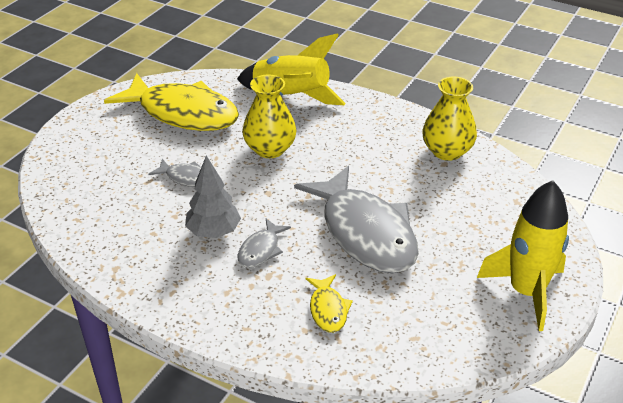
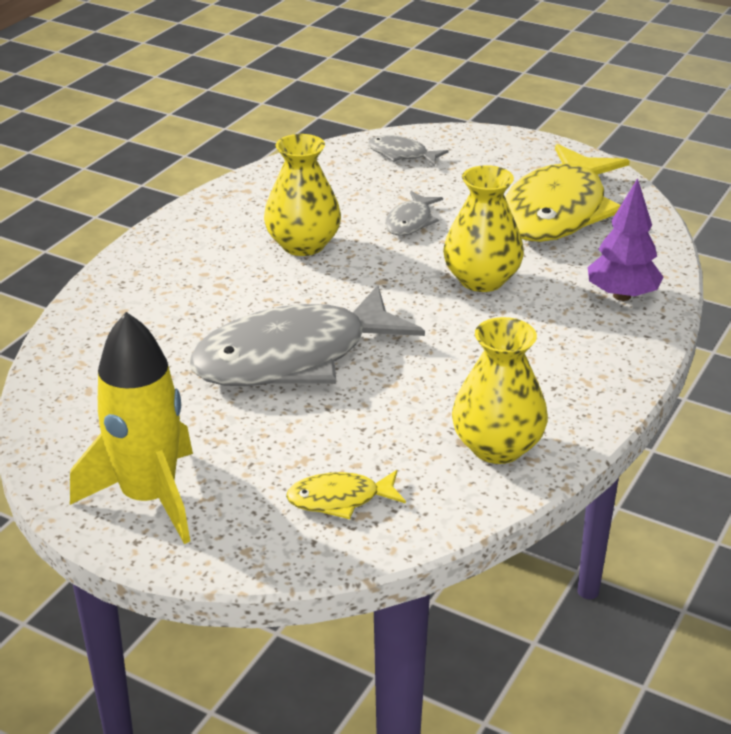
camera: 90 degrees right, 5 degrees down
(214, 232) = (303, 245): grey tree -> yellow vase
(261, 250) = (266, 278): grey fish -> grey fish (401, 154)
(291, 97) = (621, 296): yellow rocket -> purple tree
(328, 309) = (152, 326): yellow fish -> yellow fish (340, 499)

